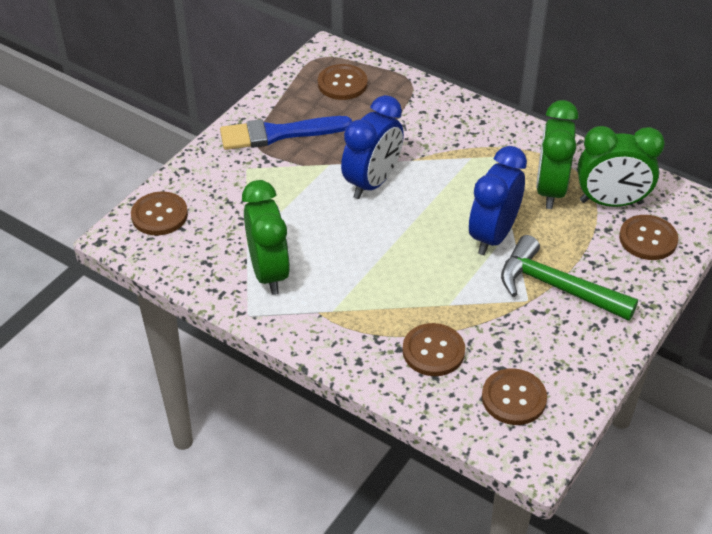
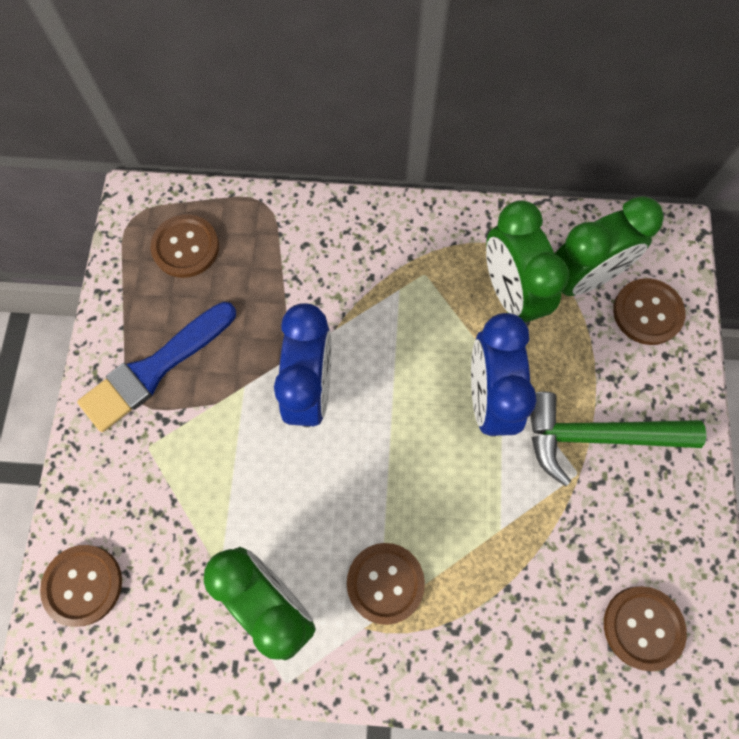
camera: 30 degrees left, 25 degrees up
(433, 351) = (523, 610): brown button -> brown button (385, 583)

